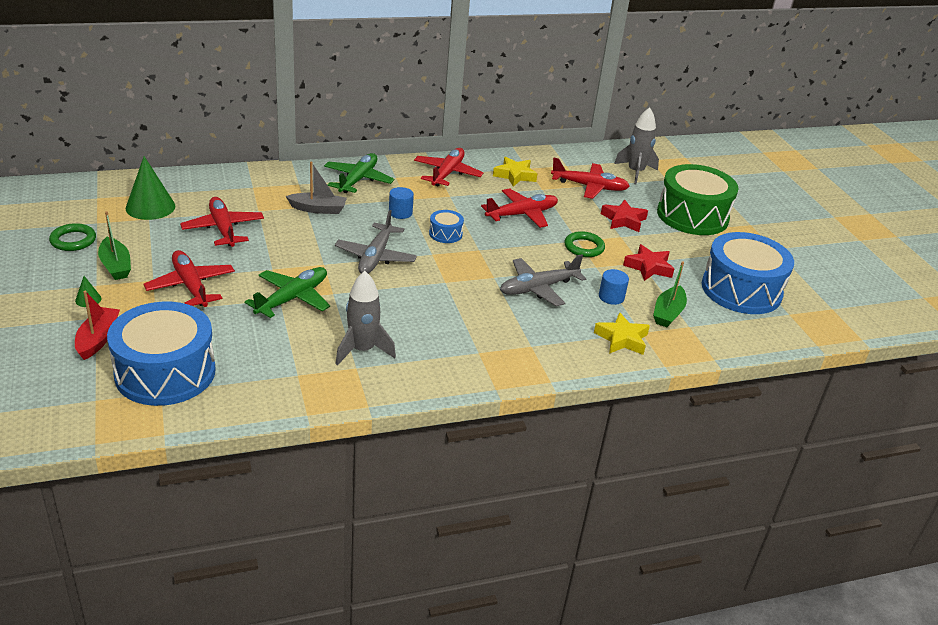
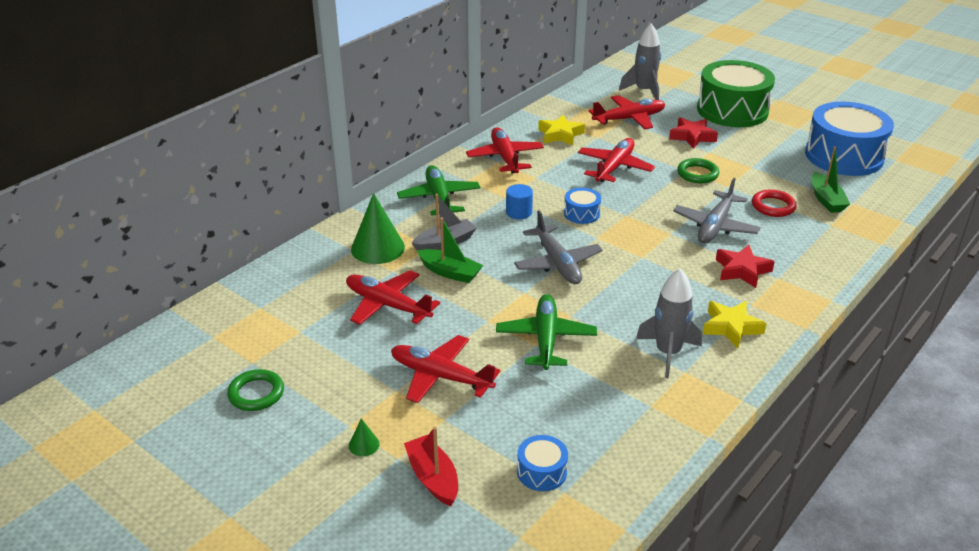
camera: 30 degrees left, 0 degrees up
(116, 266) = (339, 396): green boat -> green boat (450, 272)
(150, 207) = (284, 319): green cone -> green cone (378, 248)
(165, 372) = (542, 472): blue drum -> blue drum, size x0.43
(611, 297) = (773, 206): blue cylinder -> red ring
(622, 339) = (827, 237): yellow star -> yellow star (731, 327)
(648, 267) = (763, 168): red star -> red star (742, 270)

